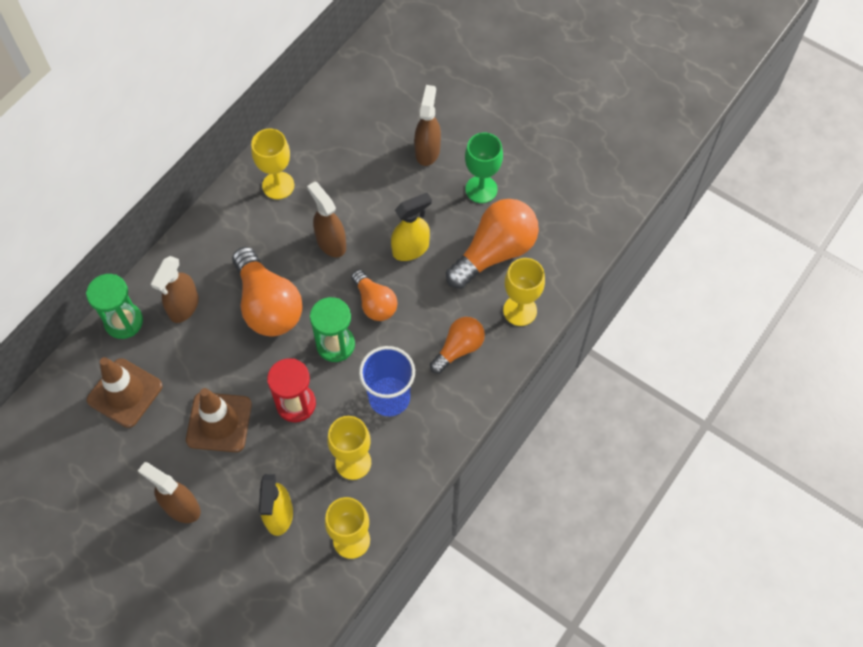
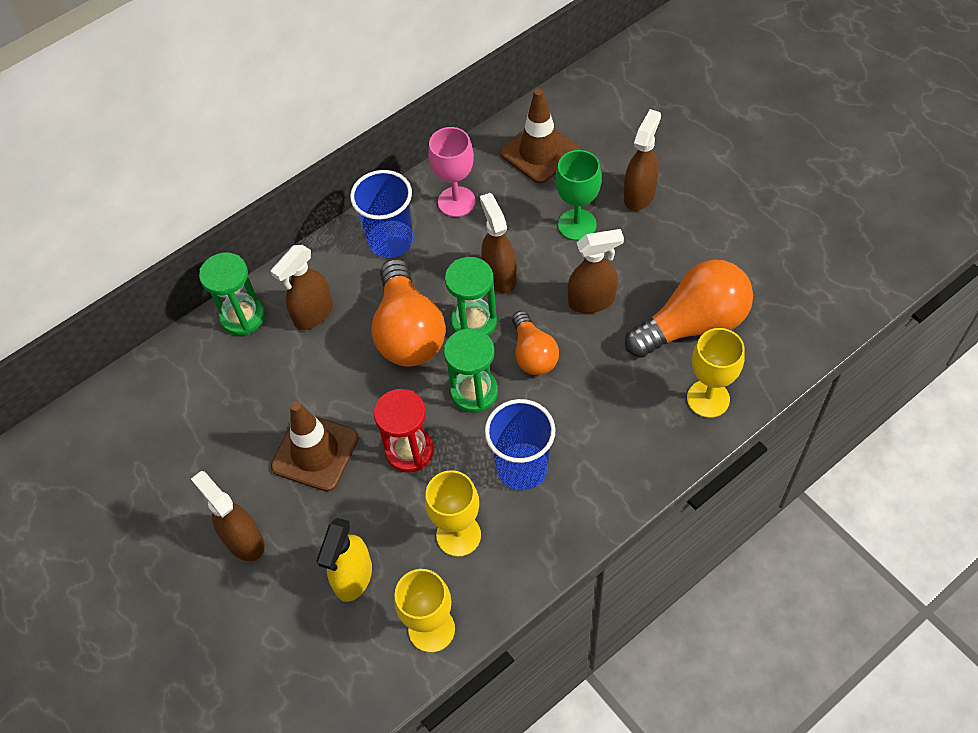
camera: 20 degrees right, 5 degrees down
(125, 393) = (220, 396): brown traffic cone -> brown traffic cone (539, 152)
(232, 230) = (390, 241): none -> blue cup
(278, 185) = (456, 202): yellow goblet -> pink goblet
(320, 286) = (474, 322): none -> green hourglass
(411, 249) = (592, 301): yellow spray bottle -> brown spray bottle
(459, 348) = (621, 428): orange light bulb -> none
(481, 189) = (693, 249): green goblet -> green goblet (577, 225)

